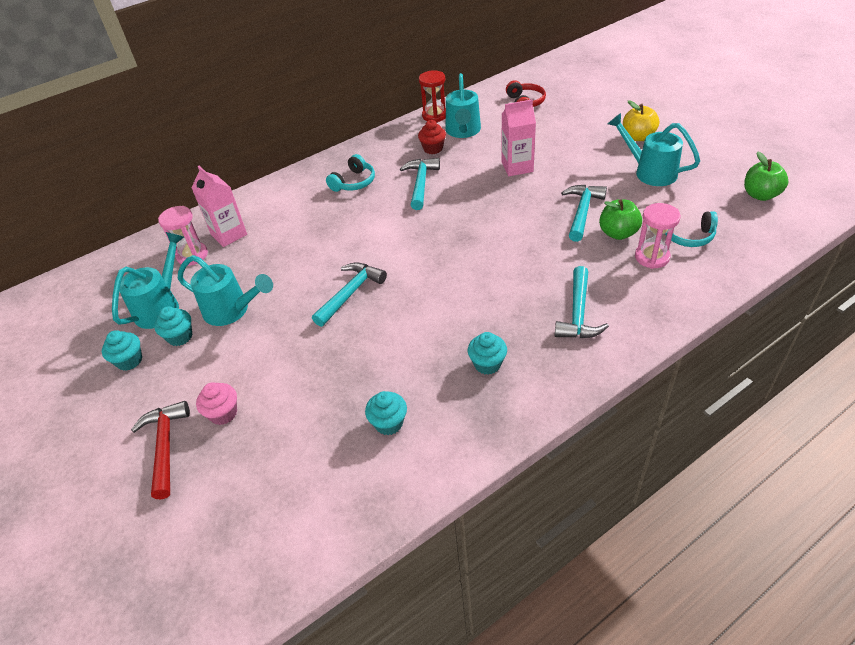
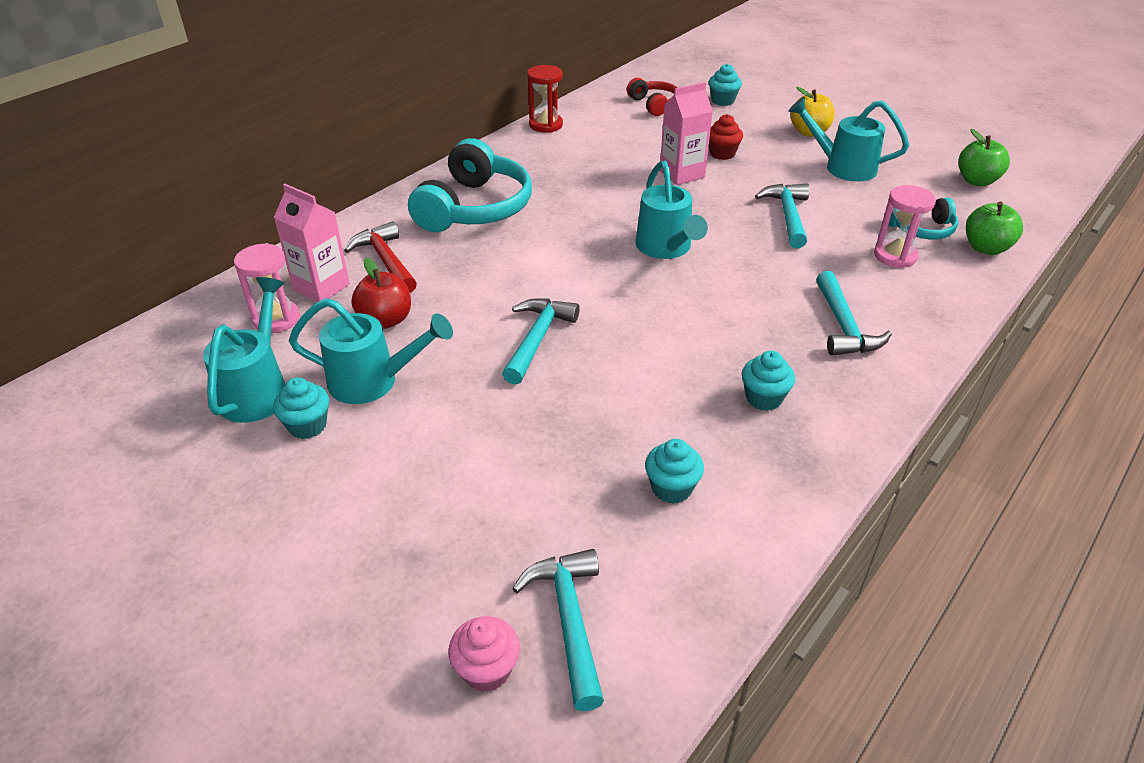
camera: 20 degrees left, 5 degrees down
(129, 360) = (239, 469): turquoise cupcake -> turquoise cupcake (722, 101)
(165, 446) = (354, 574): red hammer -> red hammer (386, 261)
(223, 413) = (425, 515): pink cupcake -> pink cupcake (486, 670)
(258, 265) = (385, 320): none -> red apple
(354, 182) = (474, 208): turquoise headphones -> turquoise headphones, size x1.89
(421, 183) = (567, 202): turquoise hammer -> turquoise hammer (569, 621)
(433, 149) = (563, 162): red cupcake -> red cupcake (722, 154)
(463, 131) = (592, 140): turquoise watering can -> turquoise watering can (666, 248)
(618, 233) = (842, 234): green apple -> green apple (986, 248)

